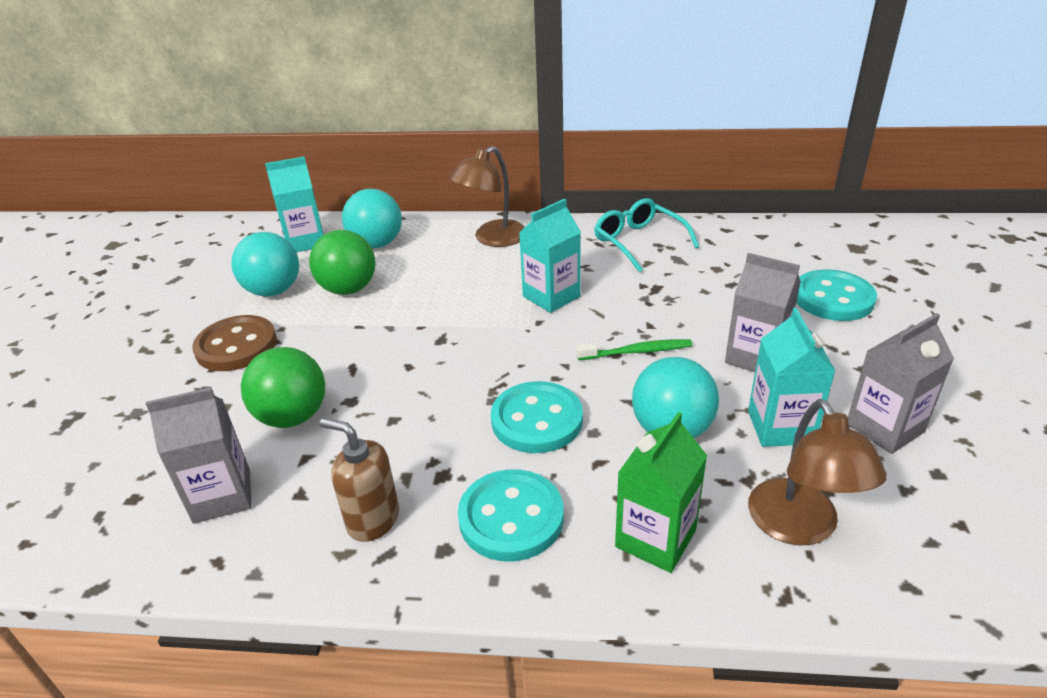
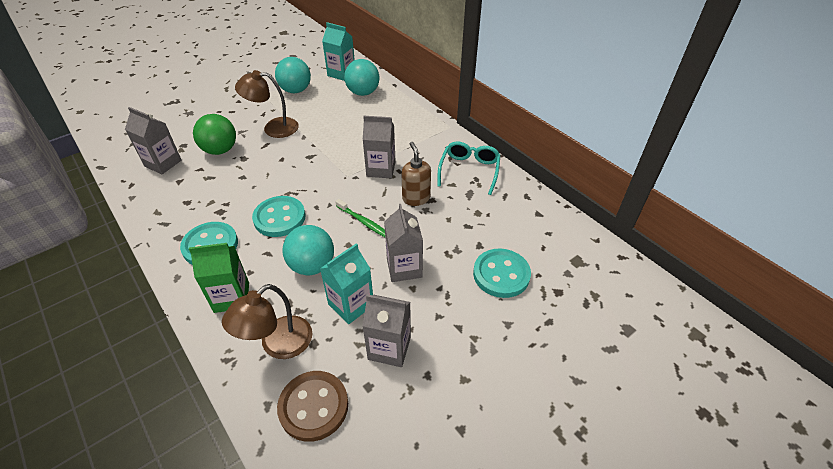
camera: 45 degrees right, 10 degrees up
(236, 346) = (249, 107): brown button -> brown button (313, 406)
(348, 289) = (319, 108): green ball -> none
(373, 520) = (179, 208): brown soap dispenser -> brown soap dispenser (416, 198)
(493, 239) = (410, 122): brown lamp -> brown lamp (273, 128)
(551, 296) = (381, 169): turquoise carton -> grey carton

